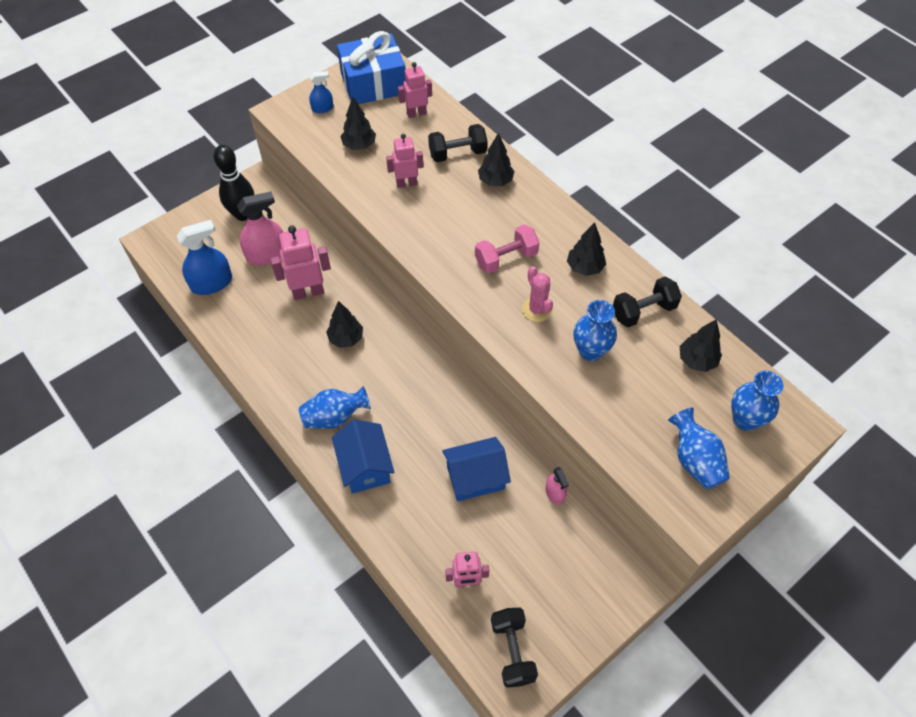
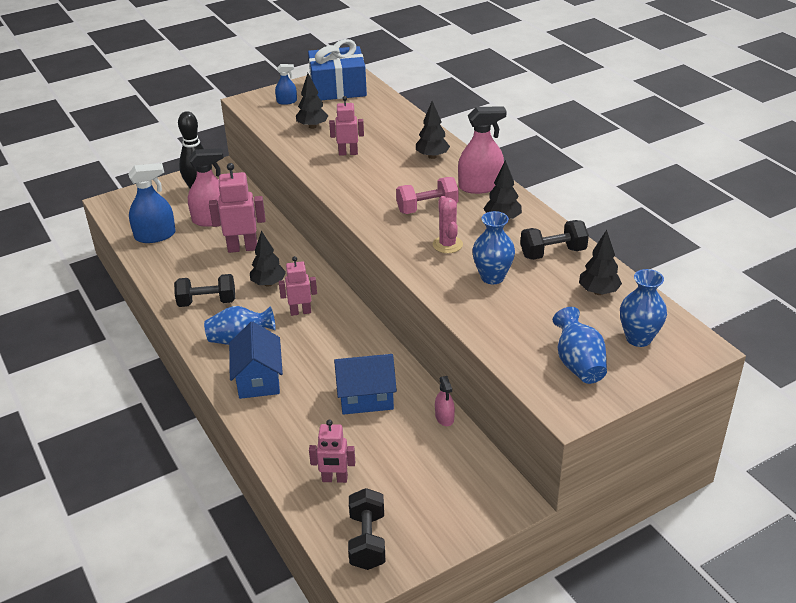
camera: 10 degrees right, 20 degrees down
(416, 113) = (371, 109): pink robot -> pink robot (300, 312)
(457, 154) = (402, 136): black dumbbell -> black dumbbell (207, 302)
(553, 221) = (480, 186): none -> pink spray bottle

